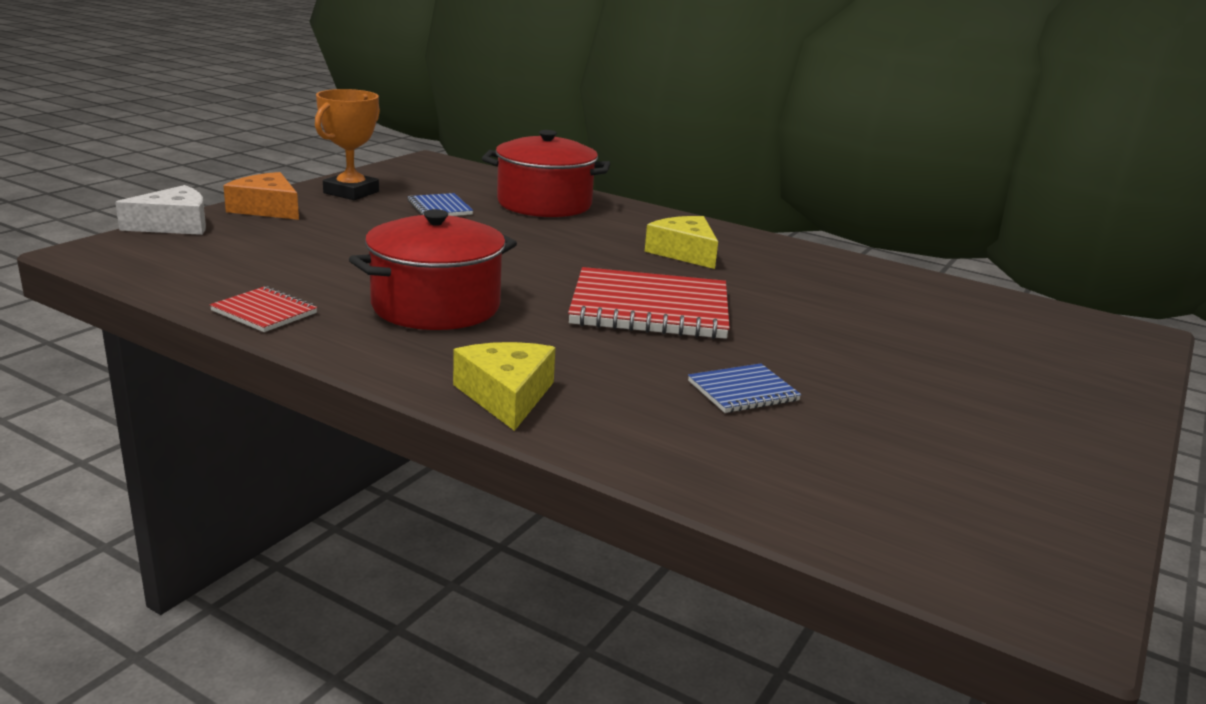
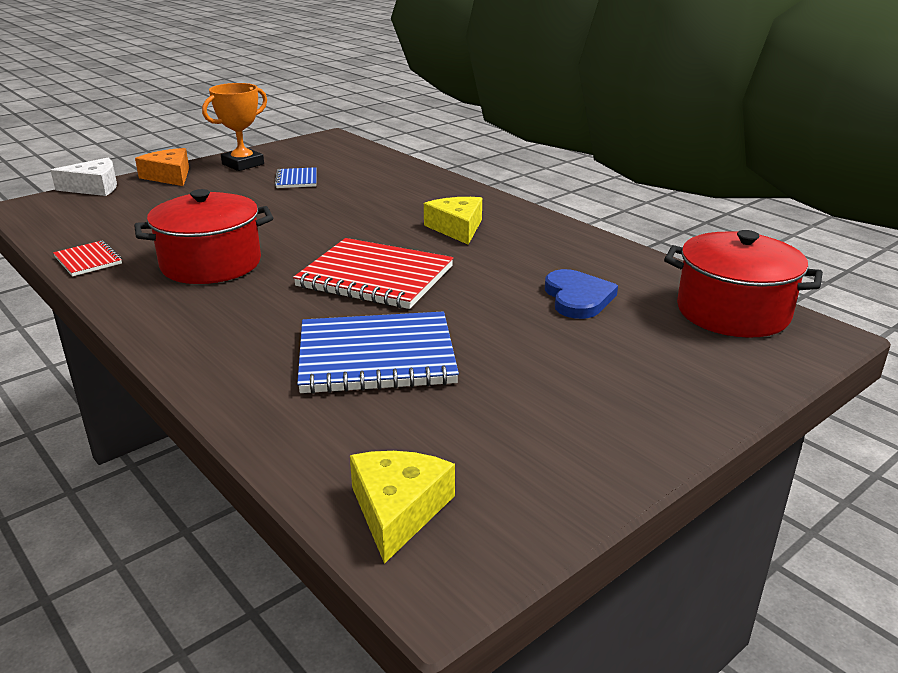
camera: 20 degrees right, 5 degrees up
(506, 396) = (189, 342): yellow cheese -> yellow cheese (398, 510)
(544, 204) = (383, 179): red pot -> red pot (733, 312)
(743, 391) = (376, 357): blue notebook -> blue notebook, size x2.04
(884, 315) = (577, 298): none -> blue heart

